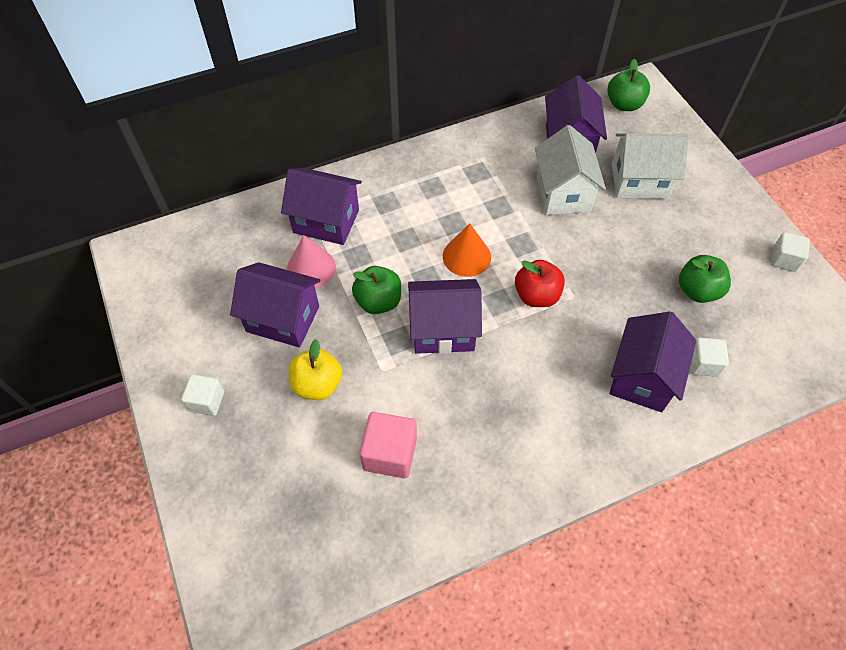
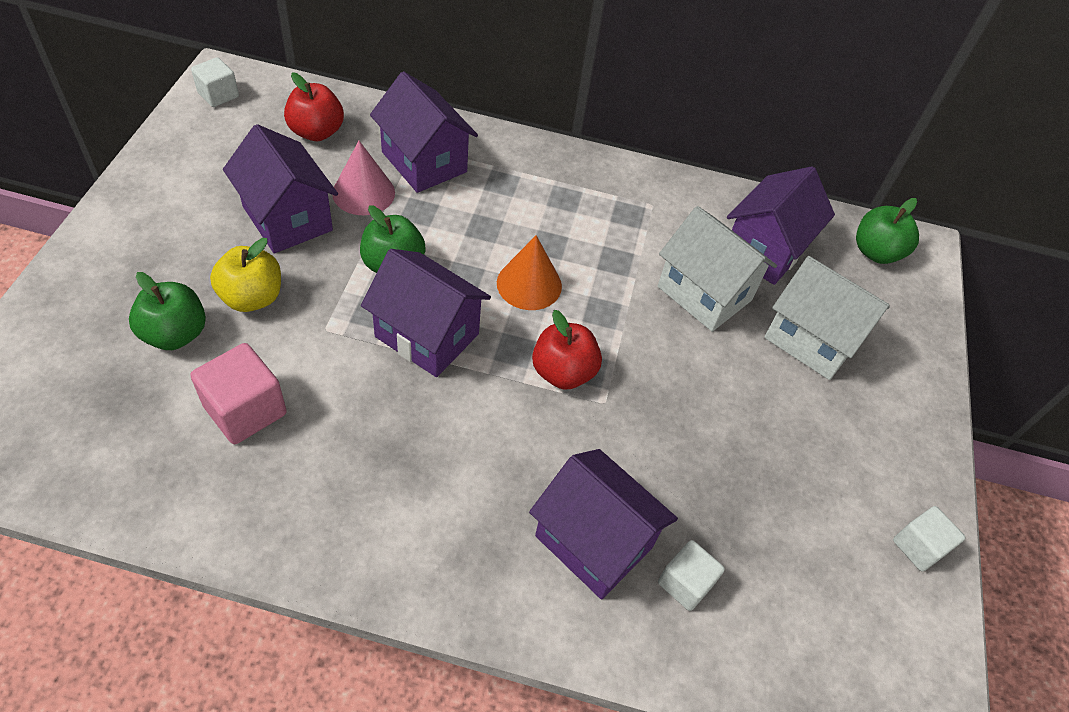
camera: 30 degrees right, 5 degrees down
(207, 401) = (142, 241): white cube -> white cube (218, 95)
(236, 248) = (316, 132): none -> red apple
(563, 193) = (704, 293): white house -> white house turned 75 degrees counterclockwise
(642, 377) = (593, 541): purple house -> purple house turned 75 degrees clockwise
(697, 290) = (763, 500): green apple -> green apple (175, 334)

